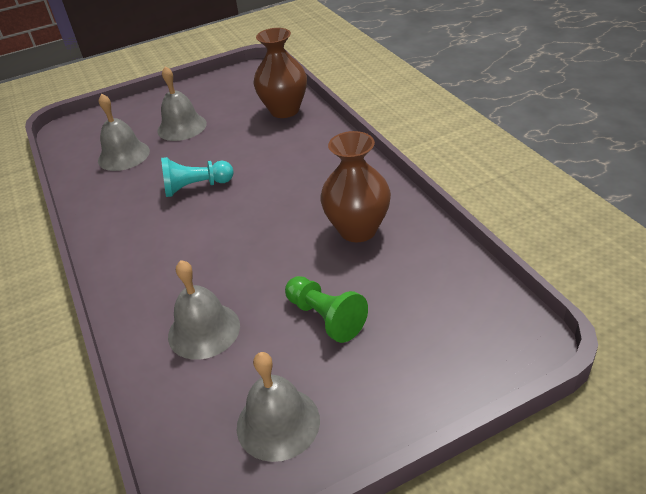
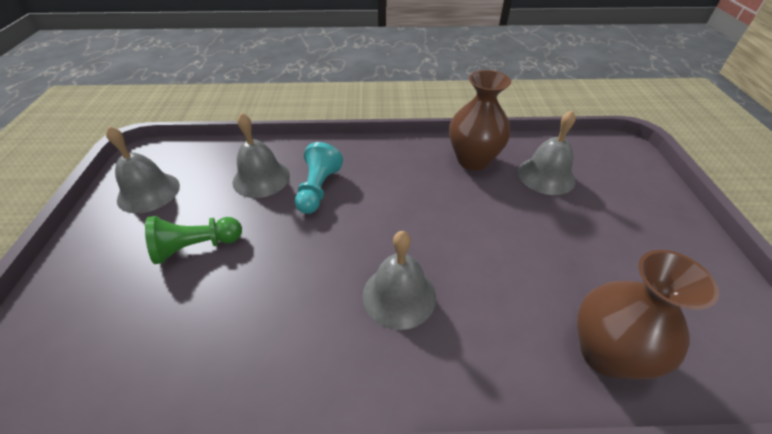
camera: 110 degrees right, 5 degrees up
(182, 127) = (593, 229): grey bell -> grey bell (399, 295)
(196, 187) = (453, 213): turquoise pawn -> turquoise pawn (318, 189)
(358, 230) = (275, 321): brown vase -> brown vase (473, 160)

